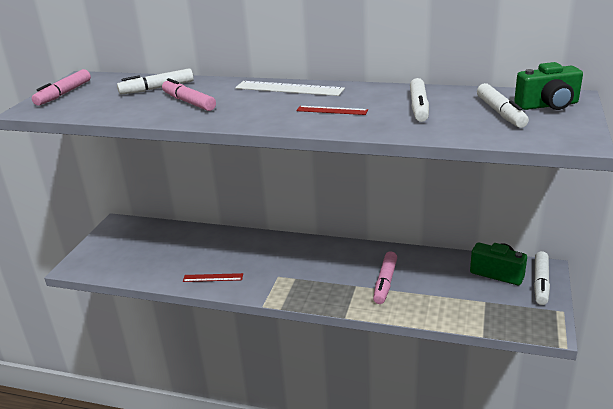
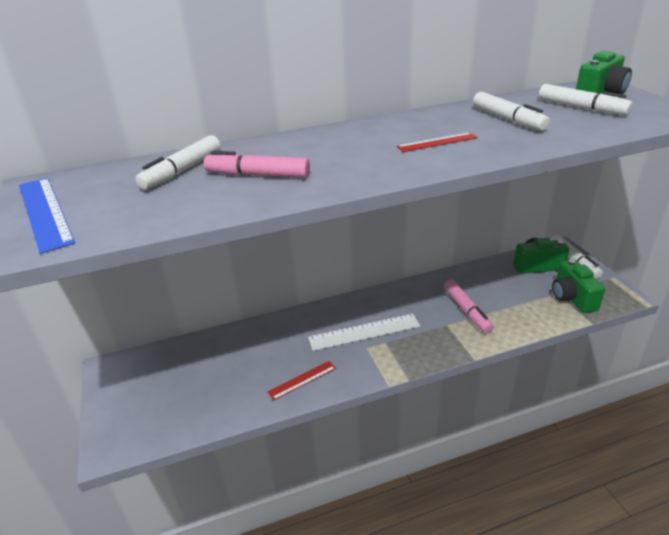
camera: 35 degrees left, 5 degrees up
(64, 94) = (44, 212): pink marker -> blue ruler
(289, 89) = (348, 133): white ruler -> white ruler (364, 332)
(493, 310) = (572, 298): none -> green camera

